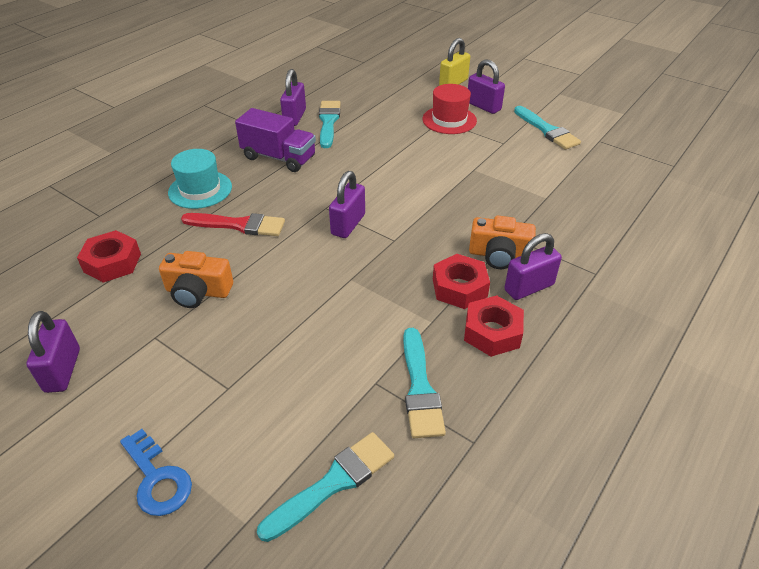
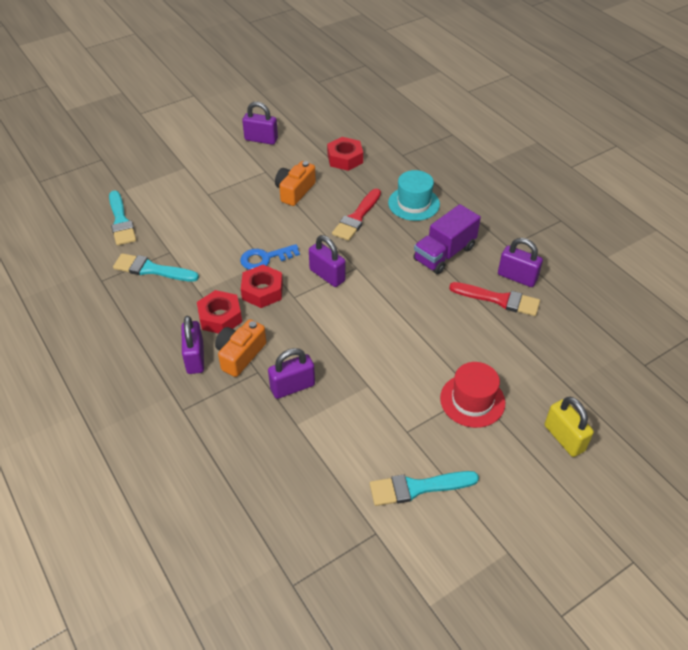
camera: 110 degrees right, 5 degrees up
(157, 478) = (169, 166): blue key -> blue key (265, 258)
(328, 122) = (499, 299): turquoise brush -> red brush
(483, 106) = (495, 446): purple padlock -> purple padlock (292, 387)
(492, 332) = (169, 319): red nut -> red nut (262, 291)

